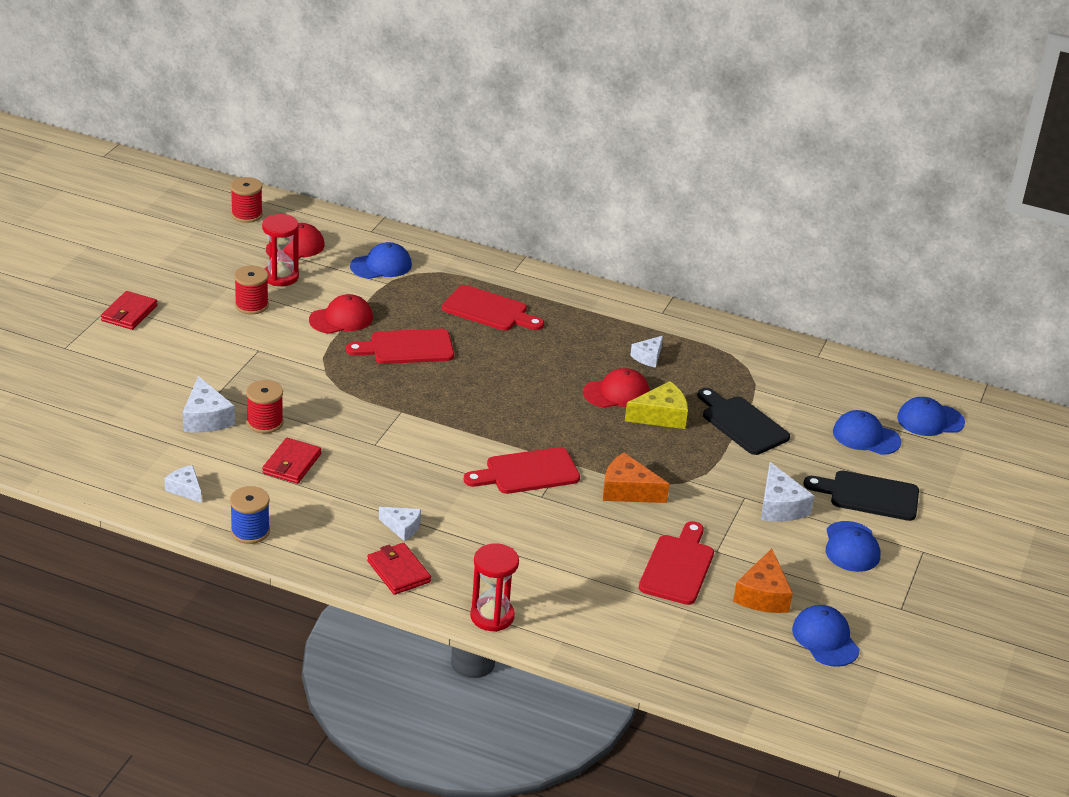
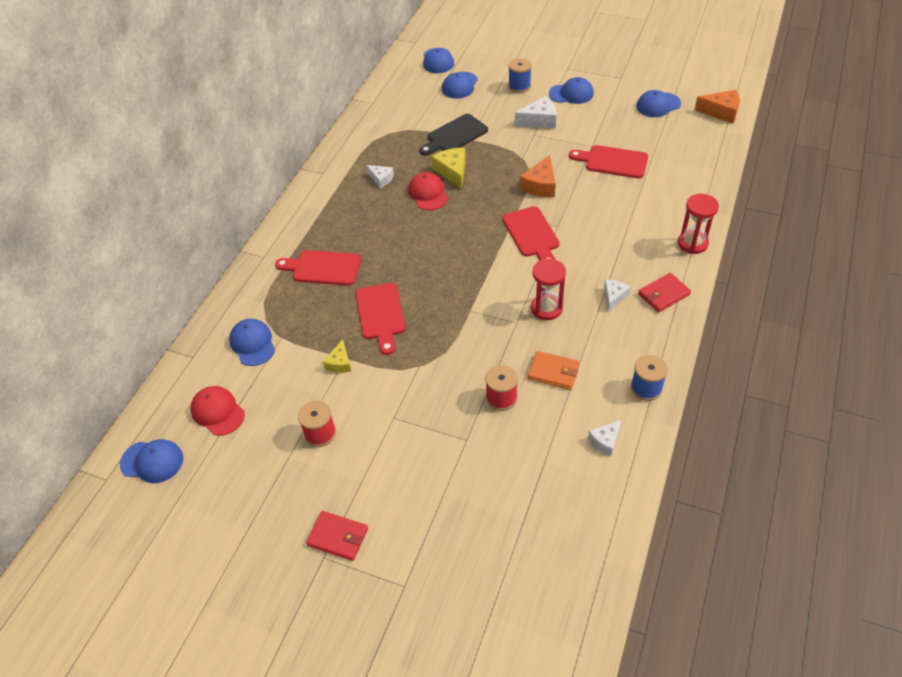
camera: 85 degrees left, 15 degrees up
(206, 418) = (502, 442): white cheese -> none
(247, 214) = (152, 461): red spool -> blue cap
(281, 277) = (270, 417): red hourglass -> red hourglass (546, 308)
(292, 464) = (553, 372): red wallet -> orange wallet
(341, 319) = (340, 363): red cap -> yellow cheese
(489, 310) = (323, 268): red cutting board -> red cutting board turned 105 degrees counterclockwise
(763, 595) = (627, 127): orange cheese -> orange cheese (721, 112)
(868, 495) = (519, 86): black cutting board -> blue spool

